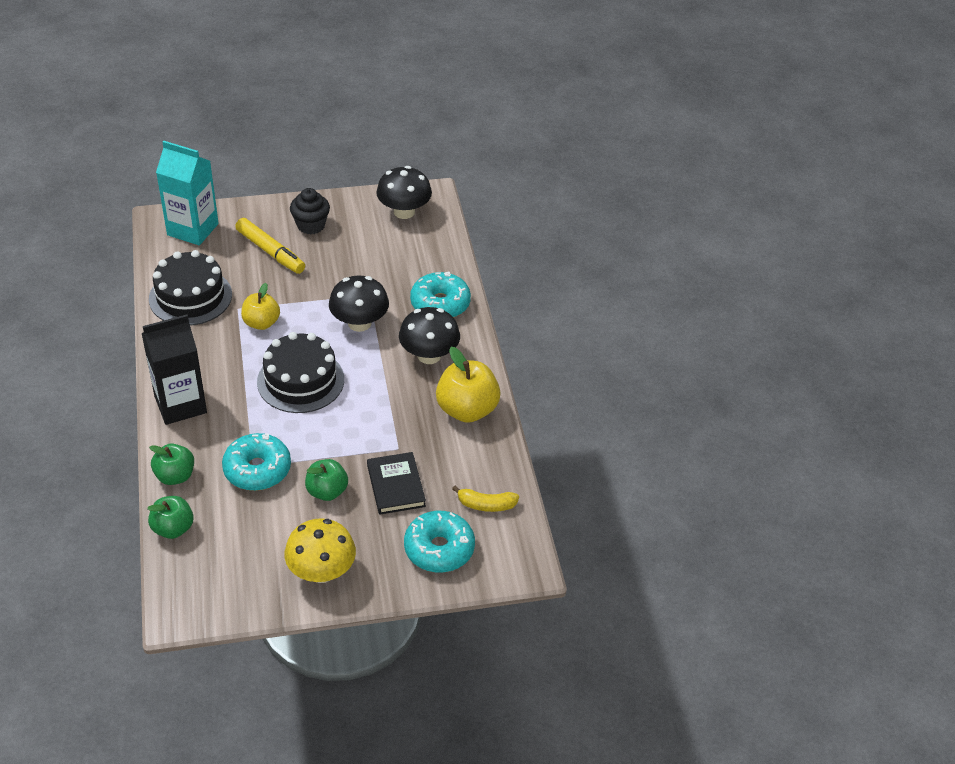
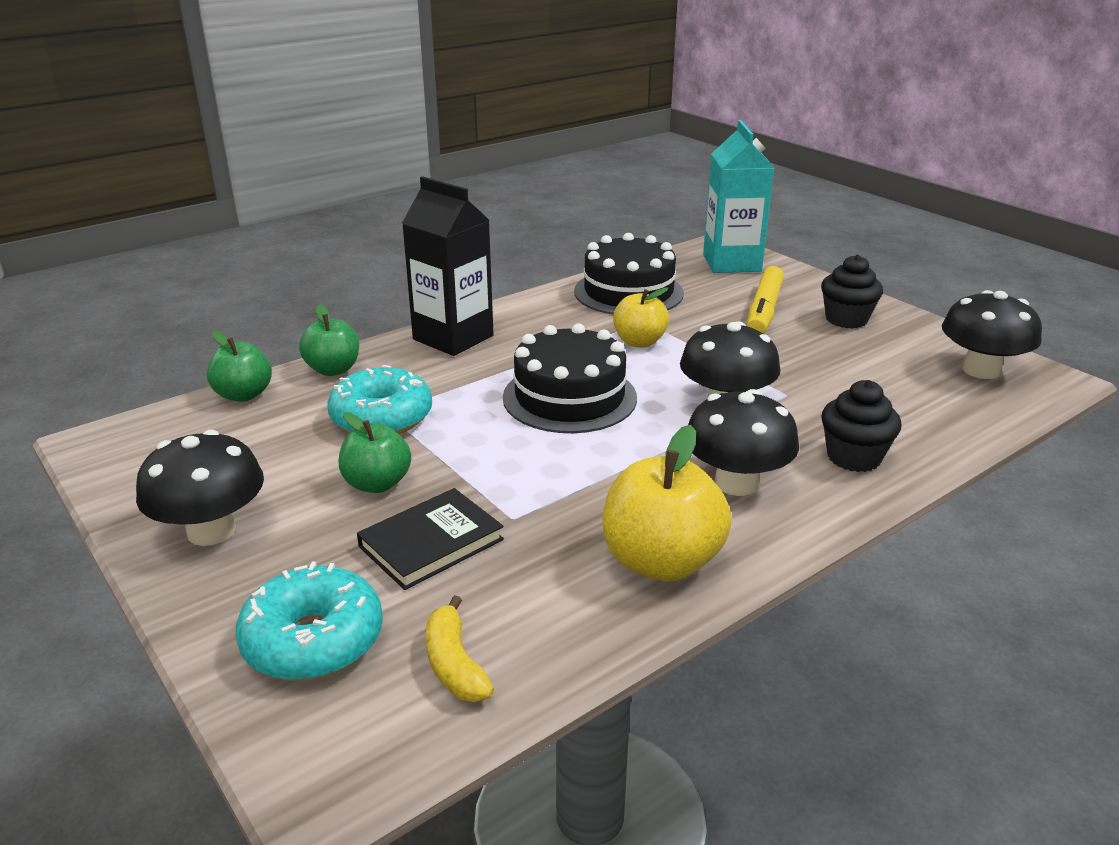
camera: 65 degrees right, 15 degrees down
(321, 571) = (211, 531): yellow mushroom -> black mushroom
(440, 304) = (854, 457): turquoise donut -> black cupcake

